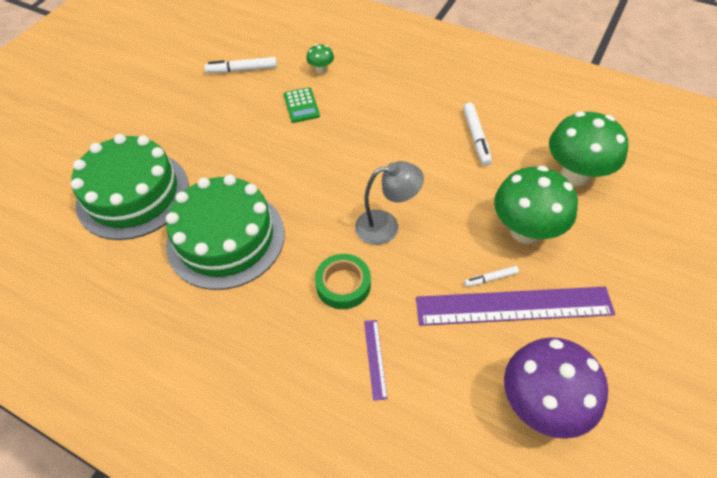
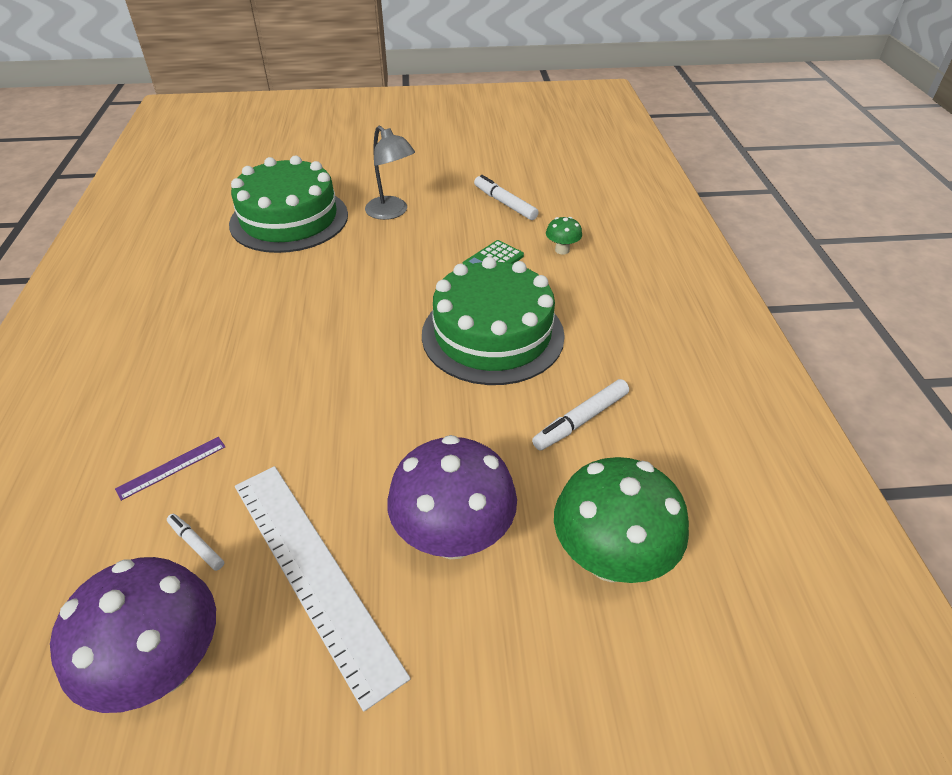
camera: 55 degrees right, 10 degrees down
(226, 238) = (272, 293): green cake -> green cake (492, 334)
(343, 284) = (260, 399): green tape -> none
(386, 226) = (366, 398): grey lamp -> grey lamp (392, 212)
(490, 278) = (345, 530): white marker -> white marker (196, 545)
(513, 306) = (312, 573): purple ruler -> white ruler
(525, 231) = (453, 537): green mushroom -> purple mushroom

